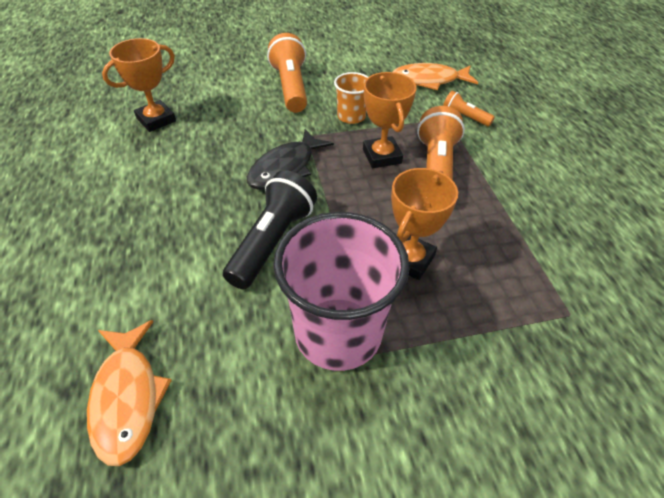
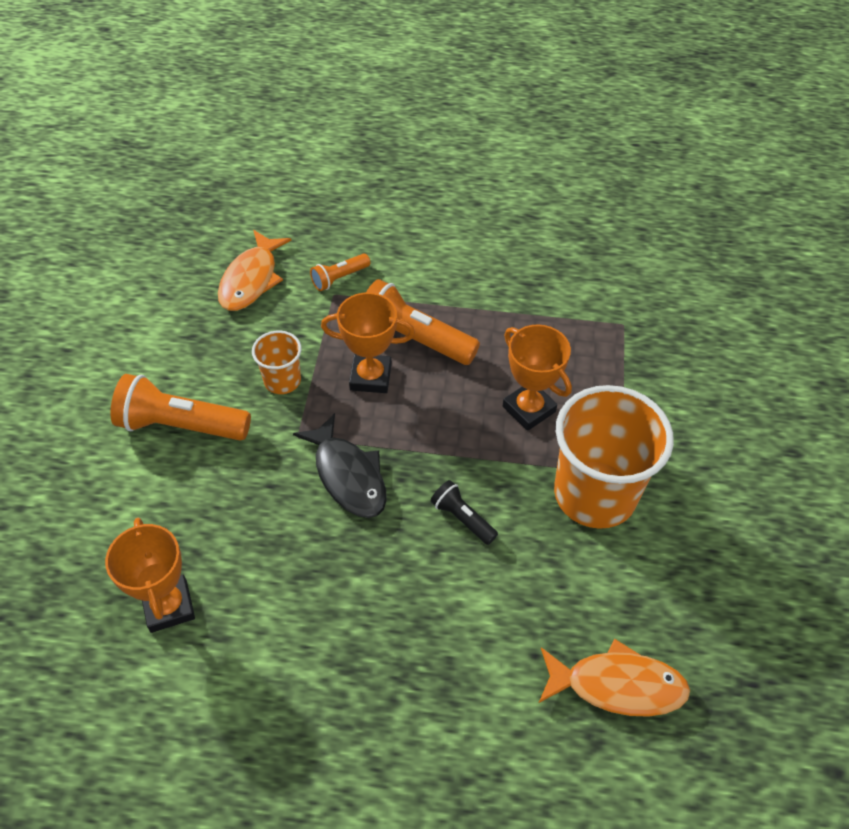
camera: 70 degrees left, 5 degrees up
(272, 241) = (462, 518): black flashlight -> black flashlight, size x0.53
(338, 333) = (595, 494): pink cup -> orange cup

